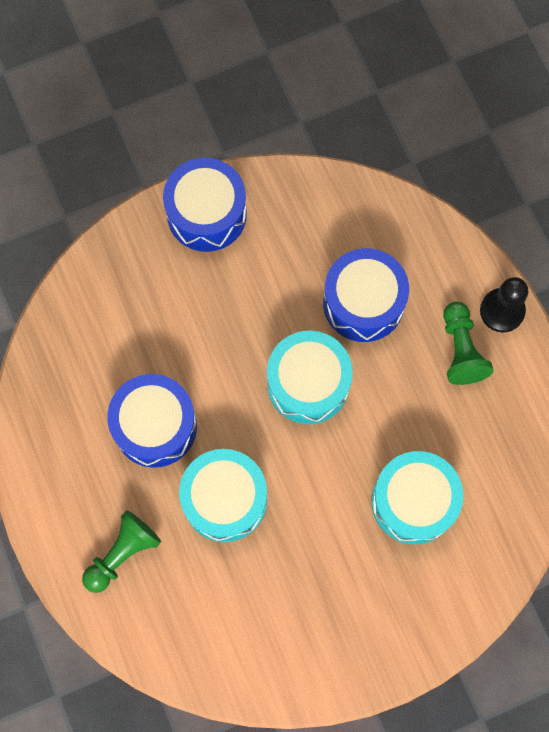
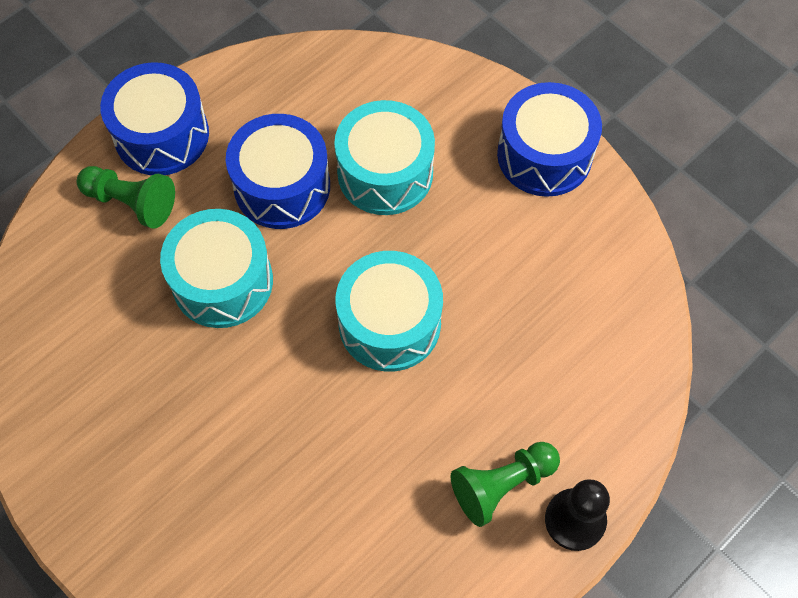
camera: 70 degrees right, 10 degrees down
(363, 303) = (513, 351): blue drum -> blue drum (162, 135)
(413, 502) = (287, 490): turquoise drum -> turquoise drum (385, 173)

